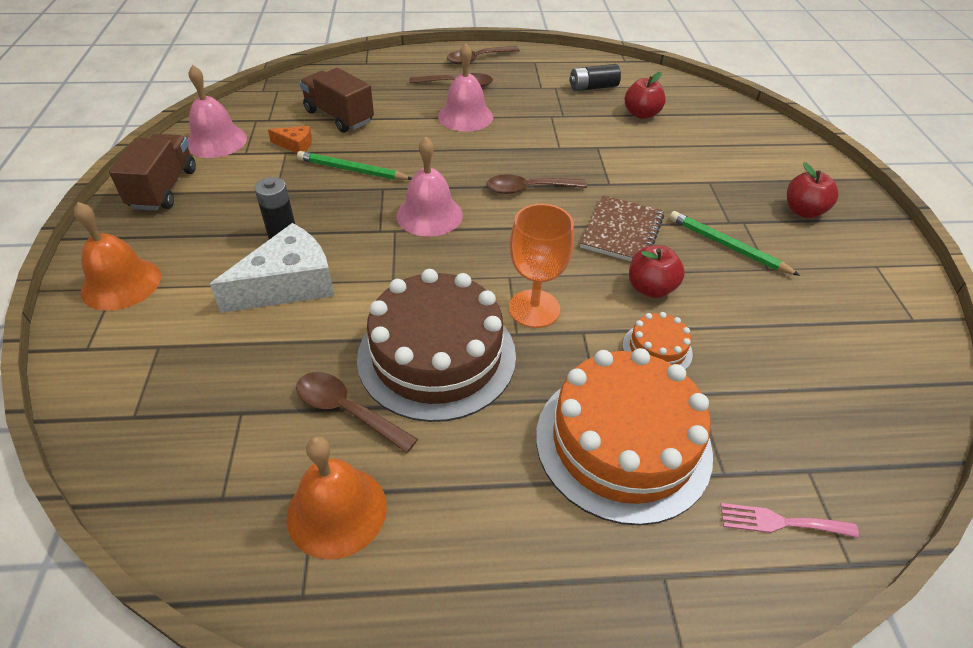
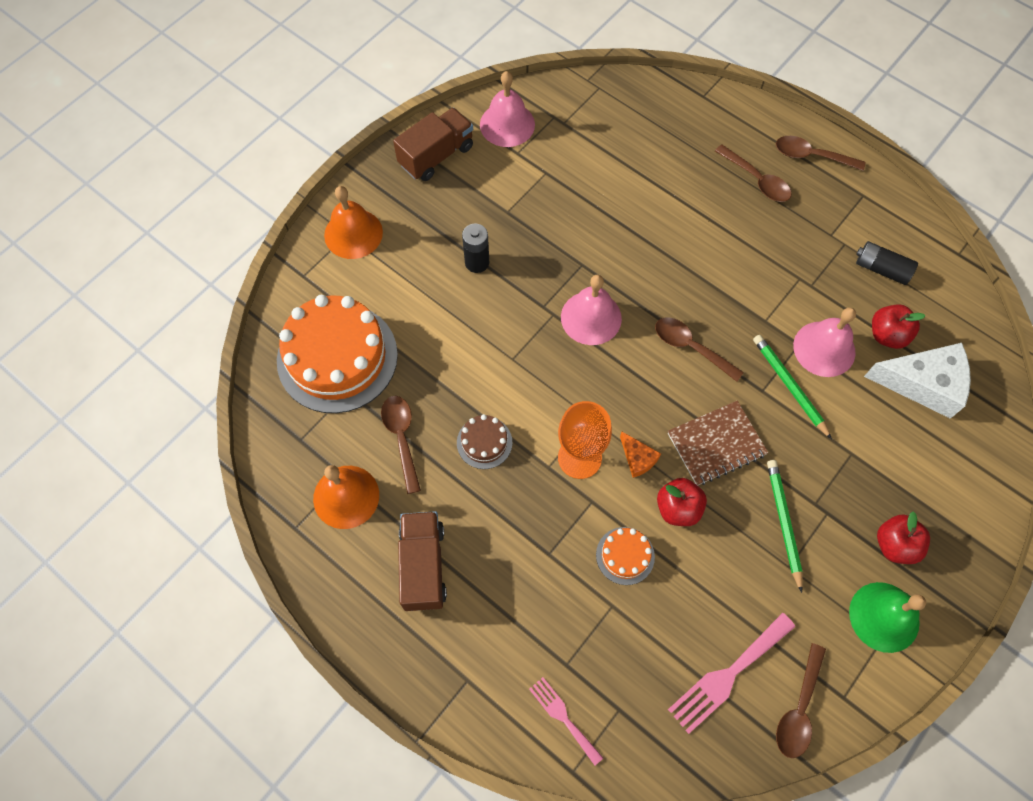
camera: 45 degrees right, 20 degrees up
(288, 284) = (446, 311): white cheese -> white cheese (923, 383)
(296, 145) = (559, 169): orange cheese -> orange cheese (638, 458)
(339, 117) = (620, 156): brown truck -> brown truck (423, 566)
(352, 170) = (577, 228): green pencil -> green pencil (789, 386)
(437, 356) = (484, 442): brown cake -> brown cake, size x0.45
(465, 116) = (723, 227): pink bell -> pink bell (824, 348)
(623, 443) = (530, 594): orange cake -> orange cake (337, 357)
(836, 370) = (727, 675): none -> pink fork
(858, 254) = (884, 617): none -> green bell
(904, 351) = (798, 709): none -> brown spoon

